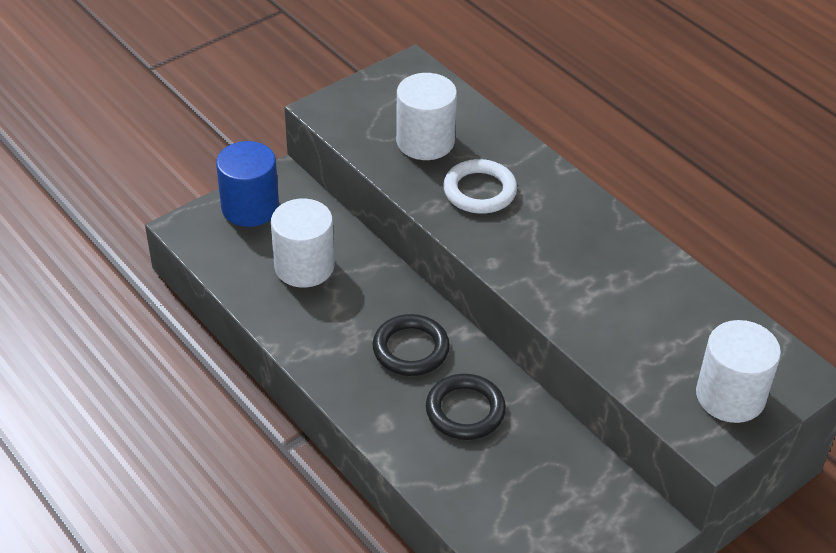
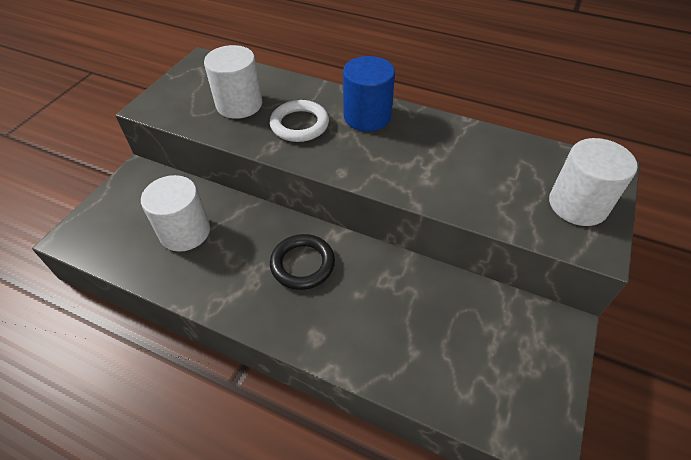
camera: 25 degrees left, 5 degrees up
(250, 207) = (120, 202): blue cylinder -> blue cylinder (367, 116)
(465, 410) = (372, 297): black ring -> none

